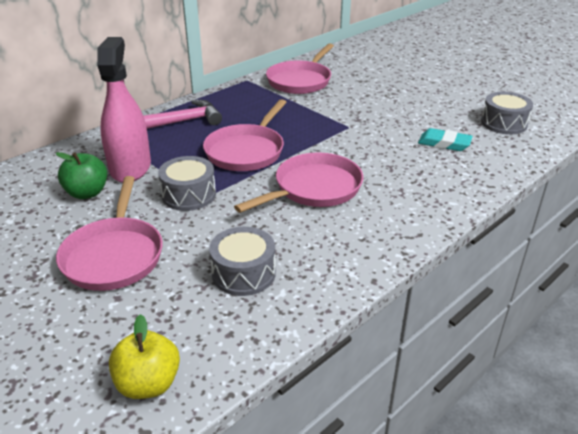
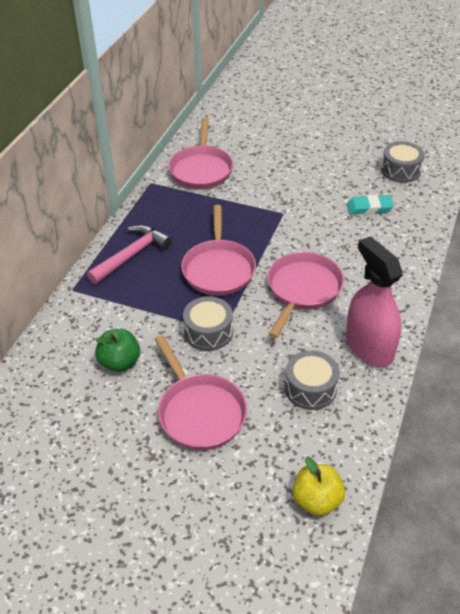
camera: 25 degrees left, 10 degrees up
(130, 168) = (133, 322): pink spray bottle -> pink spray bottle (369, 347)

